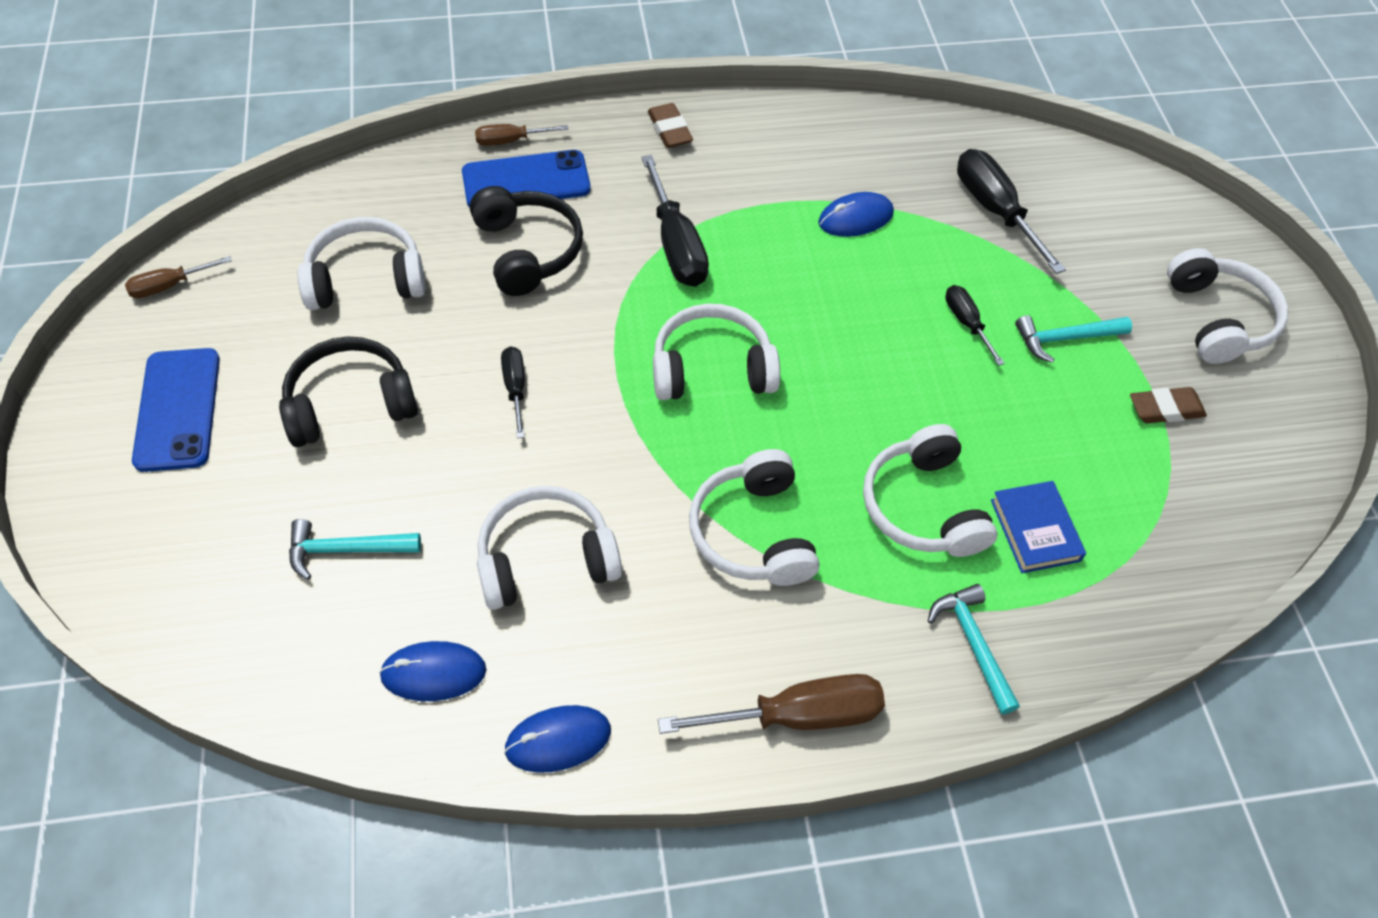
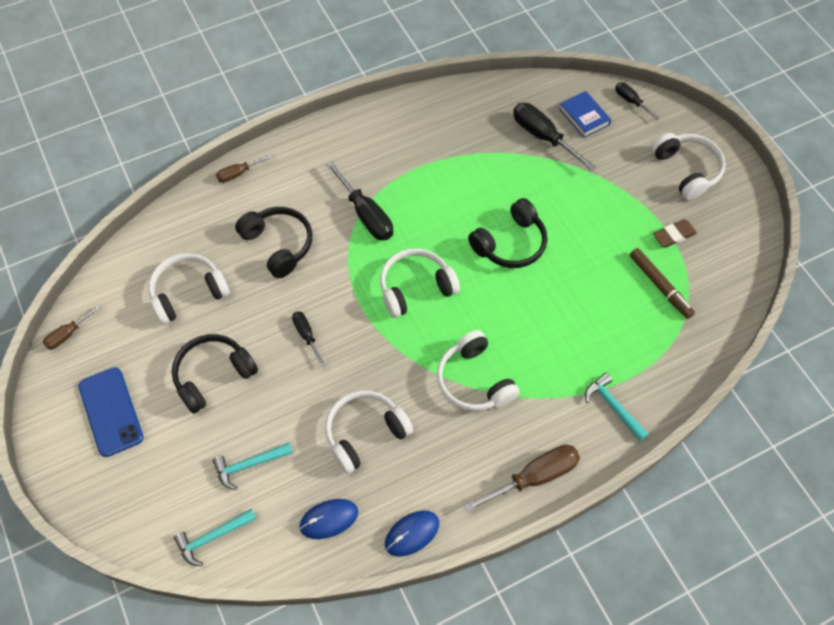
camera: 15 degrees left, 5 degrees up
(526, 181) = (259, 198): blue phone -> none
(669, 130) = (333, 138): brown eraser -> none
(855, 218) = (464, 165): blue mouse -> none
(887, 346) = (510, 243): none -> black headphones
(923, 506) = (561, 335): white headphones -> none
(966, 323) = (550, 215): black screwdriver -> black screwdriver (631, 101)
(1035, 530) = (625, 330): blue book -> blue book (584, 117)
(1065, 338) = (607, 208): turquoise hammer -> turquoise hammer (212, 537)
(1117, 479) = (660, 286): none -> brown marker

